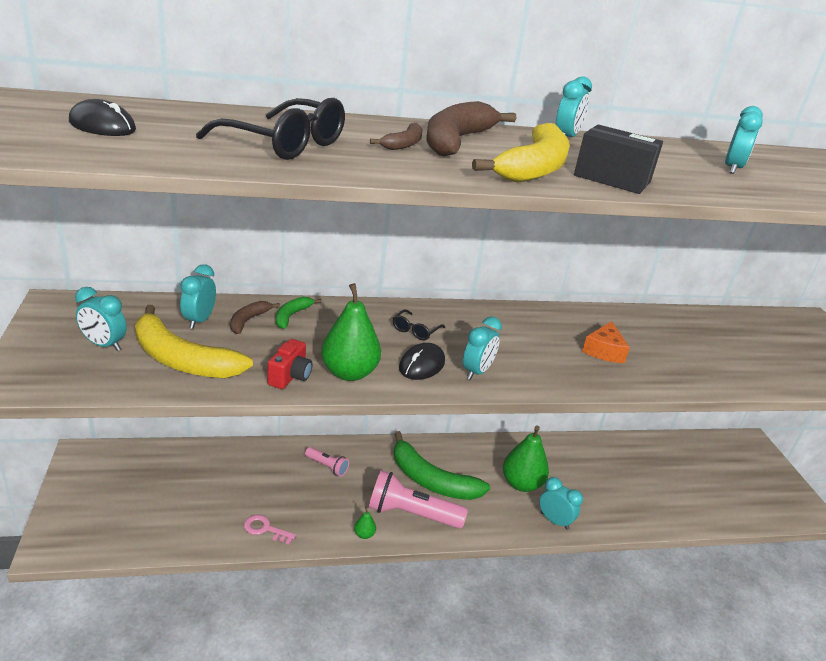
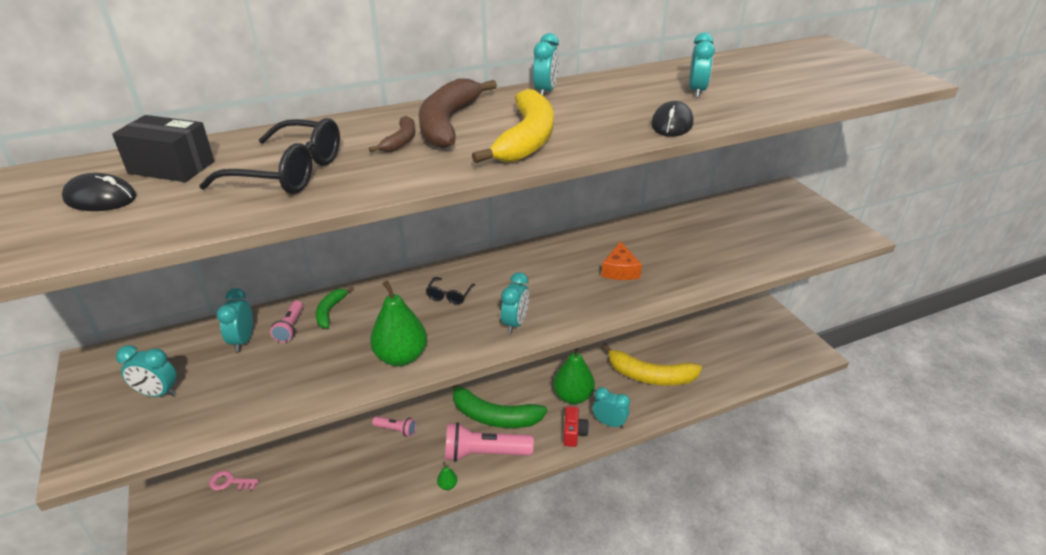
camera: 10 degrees left, 5 degrees up
(182, 359) = (239, 387): yellow banana -> yellow banana (650, 376)
(248, 321) = (290, 328): brown banana -> pink flashlight
(265, 529) = (356, 507): pink key -> pink key (230, 482)
(290, 376) = (348, 376): red camera -> red camera (573, 433)
(421, 365) = (464, 330): black mouse -> black mouse (671, 124)
(612, 179) = (597, 133): black box -> black box (171, 167)

